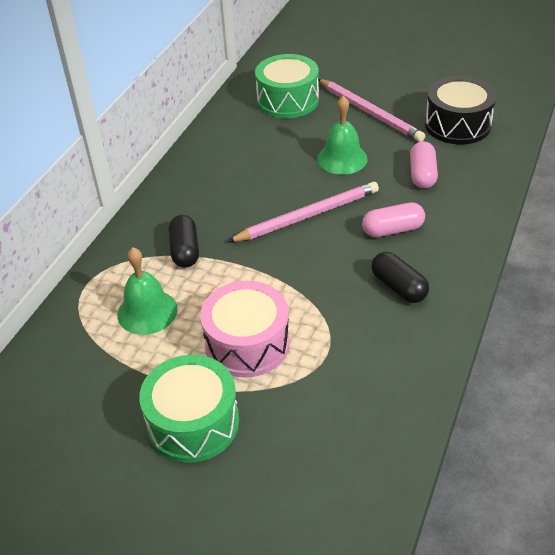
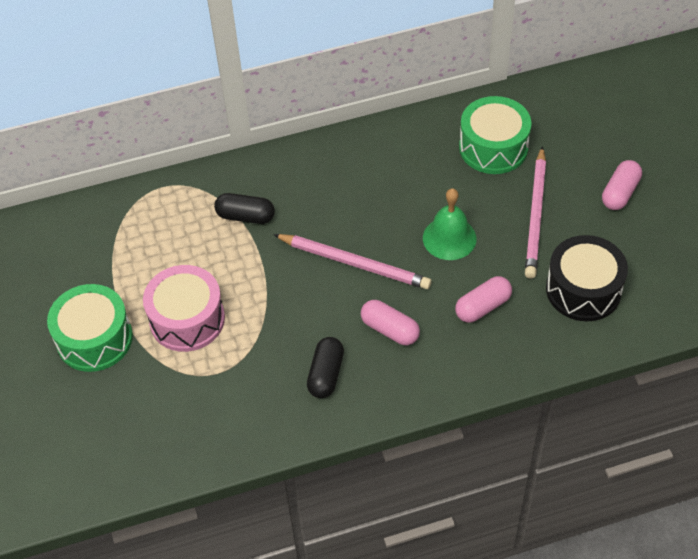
camera: 50 degrees right, 10 degrees up
(147, 311) = (167, 240): green bell -> none
(185, 251) = (245, 216): black capsule -> black capsule turned 60 degrees clockwise
(394, 72) = (620, 193): none -> pink capsule

